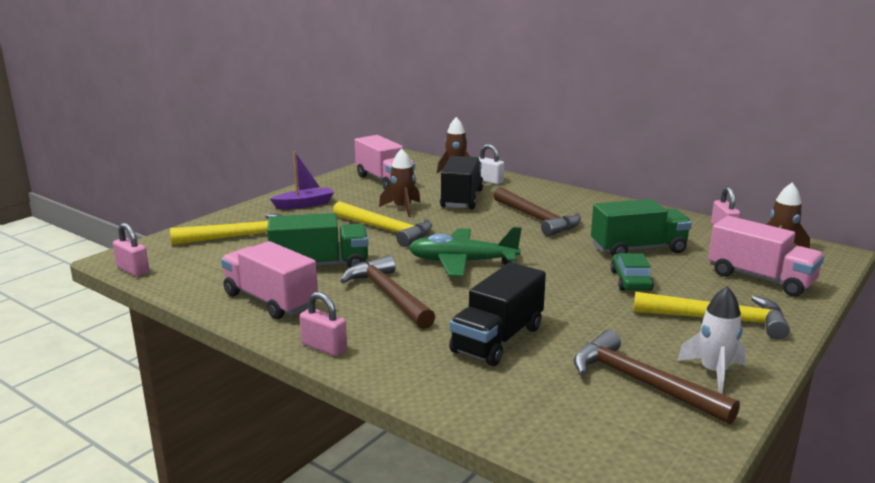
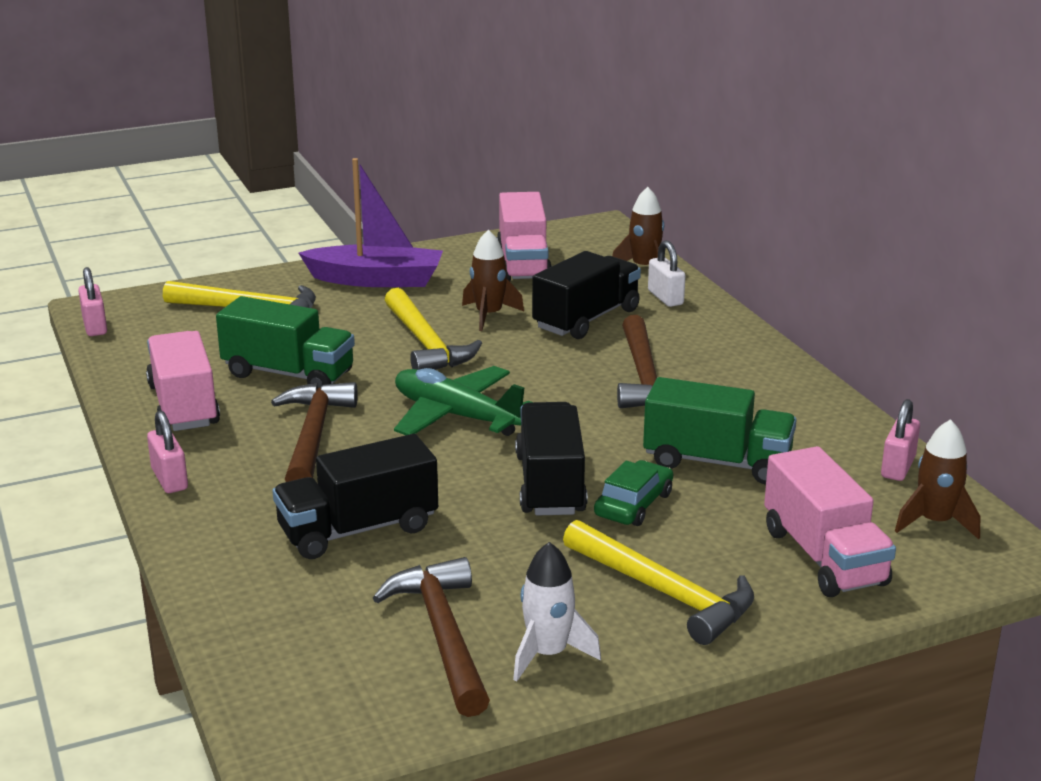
camera: 30 degrees right, 5 degrees up
(304, 204) = (376, 280): purple boat -> purple boat, size x1.59
(571, 283) = (550, 484): none -> black truck

